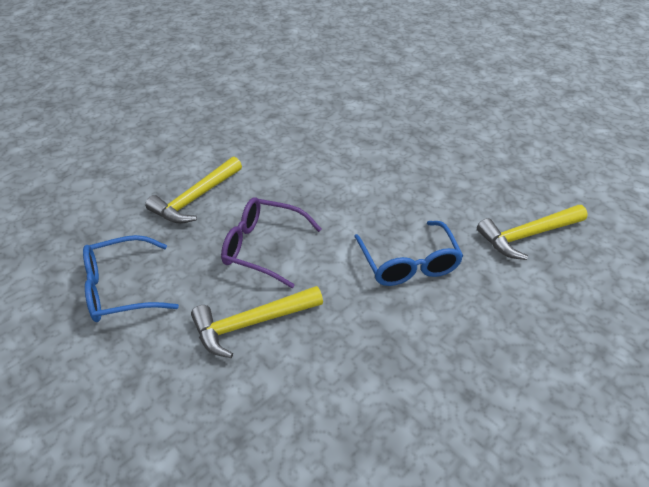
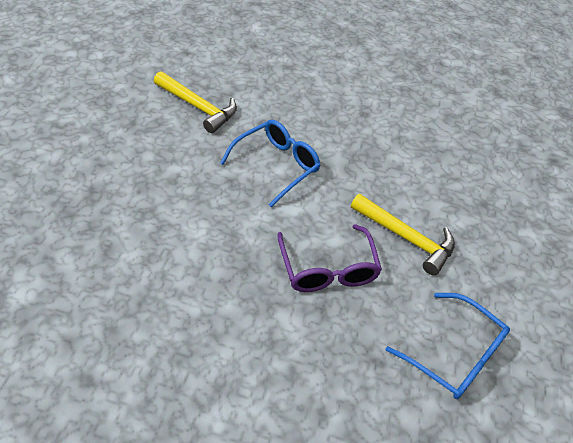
camera: 125 degrees left, 5 degrees up
(196, 198) = (303, 369): yellow hammer -> none

